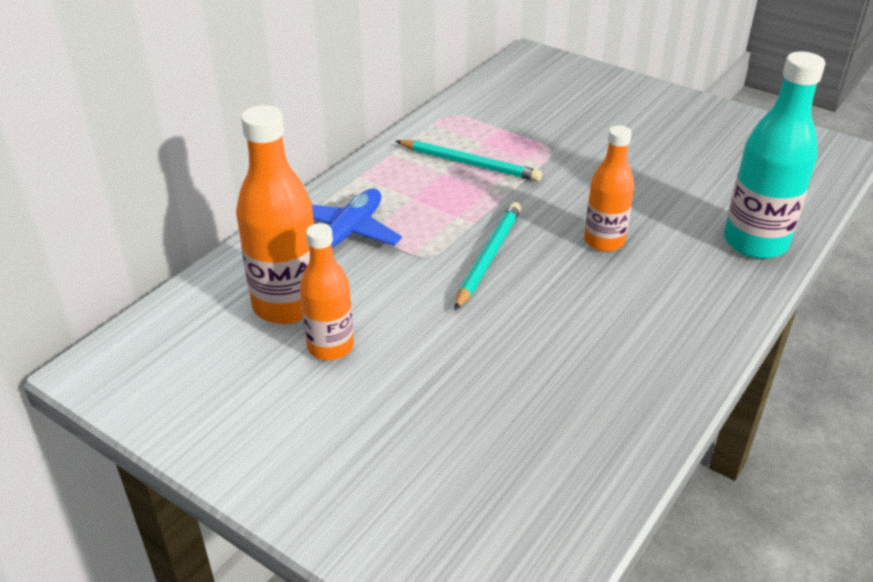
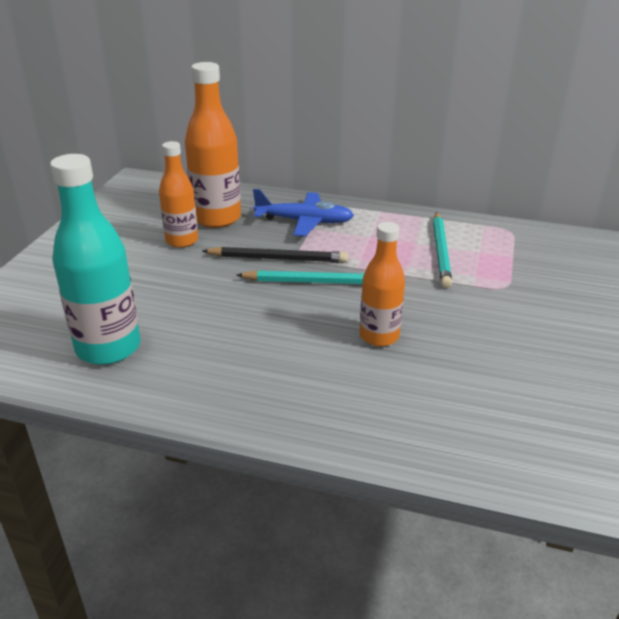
camera: 70 degrees right, 5 degrees down
(423, 274) = (277, 259): none -> black pencil
(755, 242) = (450, 438): turquoise bottle -> turquoise bottle (108, 348)

